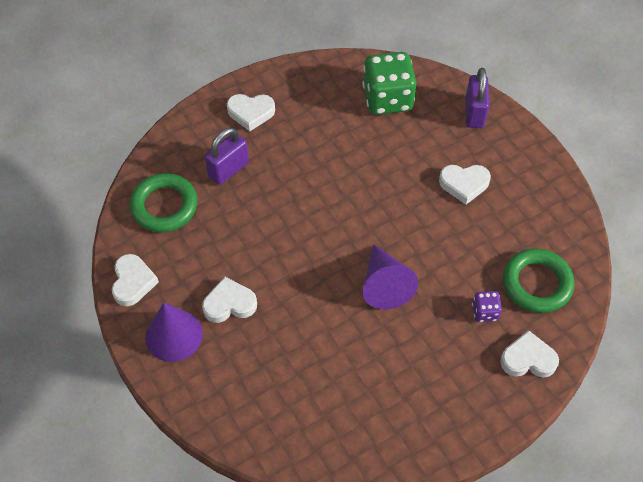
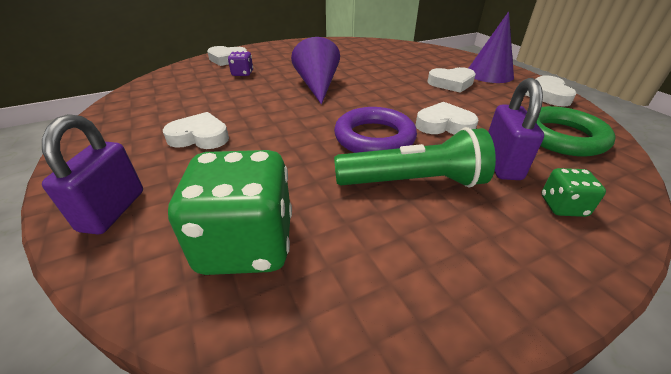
camera: 175 degrees left, 20 degrees down
(207, 134) = (562, 206): none -> green dice
(228, 169) = (501, 164): purple padlock -> purple padlock turned 45 degrees counterclockwise
(251, 113) = (504, 235): white heart -> white heart (444, 125)
(295, 148) = (413, 182): none -> green flashlight
(320, 194) = (374, 137): none -> purple ring
(537, 283) = (188, 82): green ring -> none

